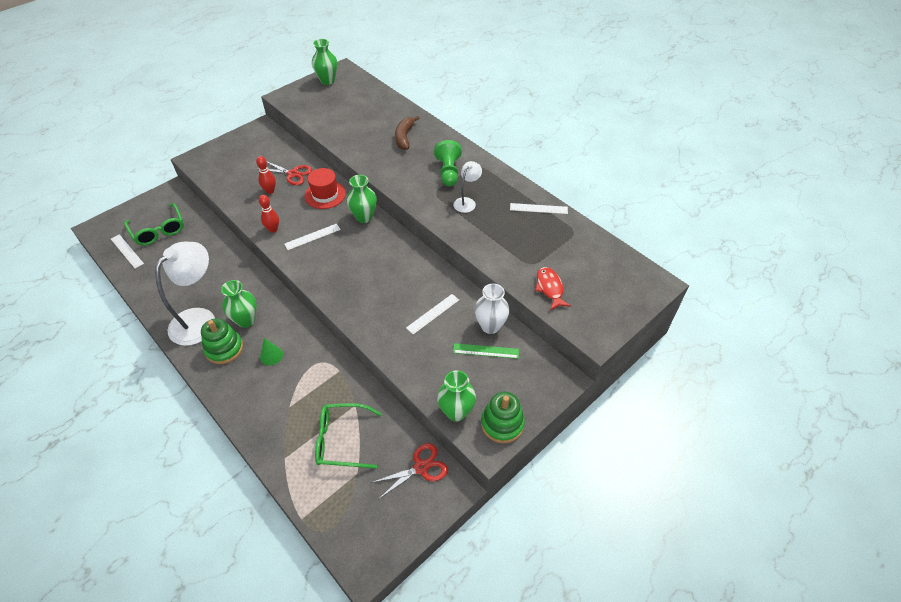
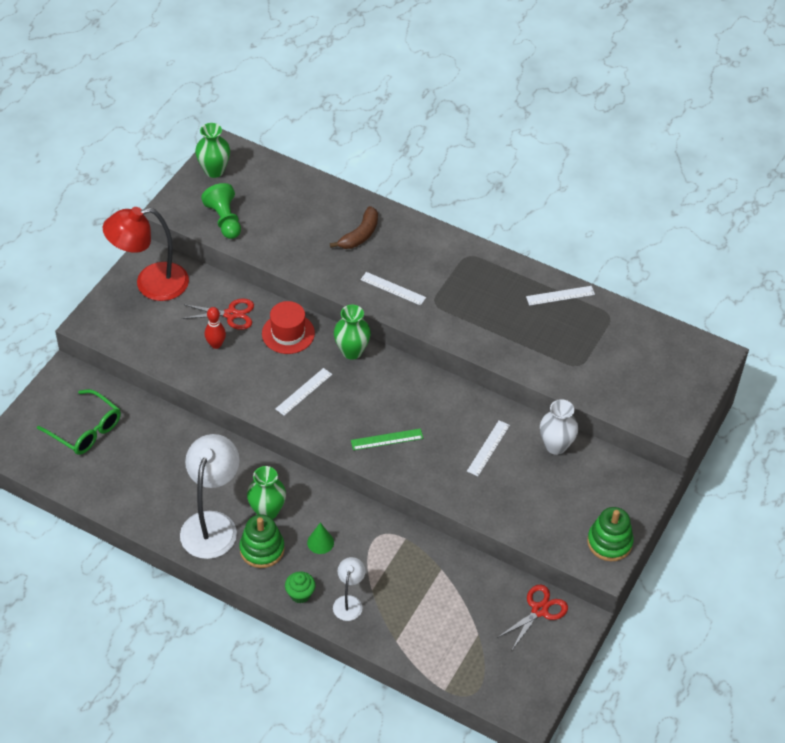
camera: 20 degrees left, 0 degrees up
(127, 251) = (64, 466): white ruler -> white ruler (393, 288)
(231, 394) = (300, 594): none -> green cupcake
(251, 144) = (151, 284): none -> red lamp
(273, 229) = (251, 394): red bowling pin -> none
(342, 440) = (446, 607): green glasses -> none
(404, 137) = (360, 235): brown banana -> brown banana turned 135 degrees counterclockwise
(448, 172) = (436, 272): green pawn -> green pawn (224, 220)
(456, 412) = (559, 543): green vase -> none
(467, 202) = (476, 306): white lamp -> white lamp (349, 602)
(486, 351) = (562, 474): green ruler -> green ruler (387, 439)
(549, 288) = (609, 388): red fish -> none

